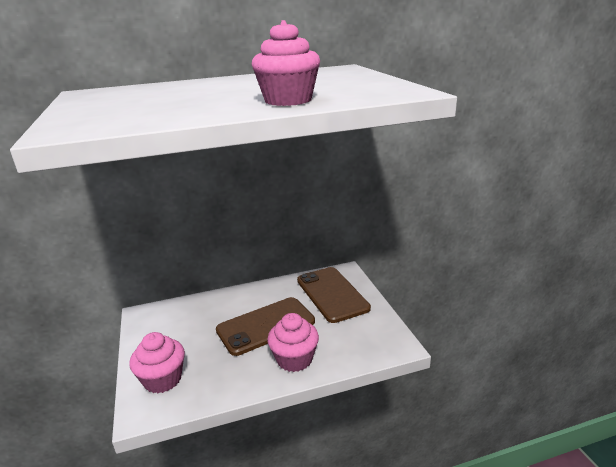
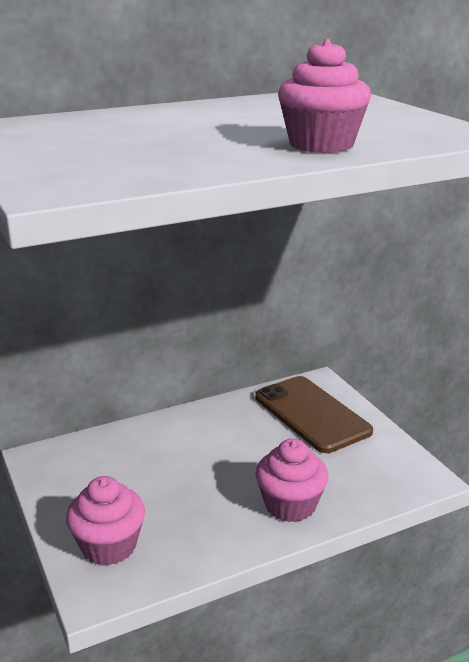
camera: 10 degrees left, 0 degrees up
(266, 326) = (232, 463): brown phone -> none

